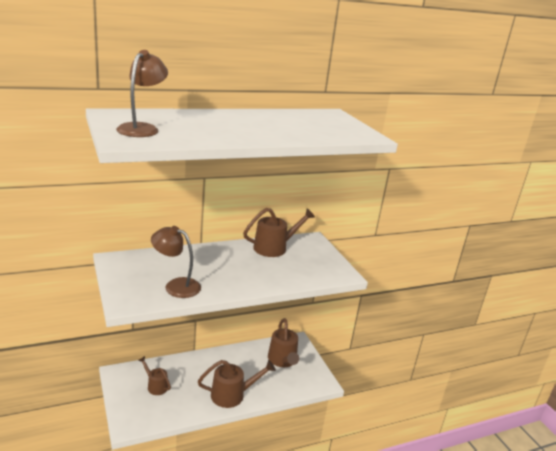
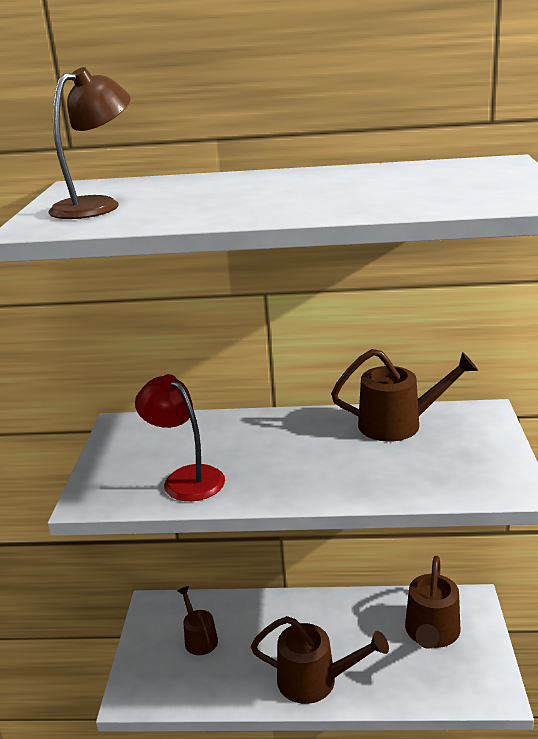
camera: 30 degrees right, 0 degrees up
(176, 286) = (186, 478): brown lamp -> red lamp

